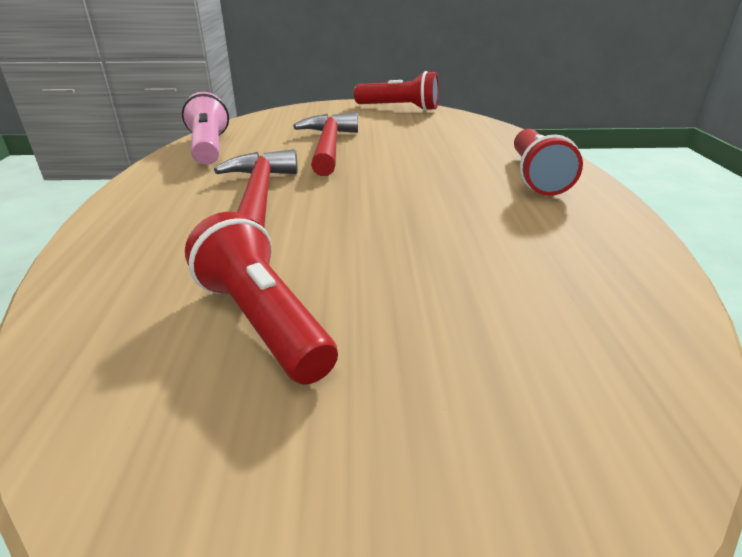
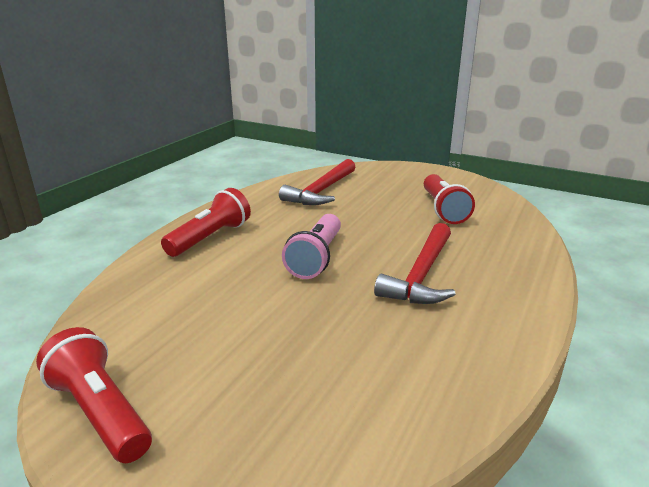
camera: 150 degrees left, 5 degrees down
(209, 148) = (456, 374): pink flashlight -> pink flashlight (316, 258)
(328, 146) = (315, 328): red hammer -> red hammer (321, 191)

